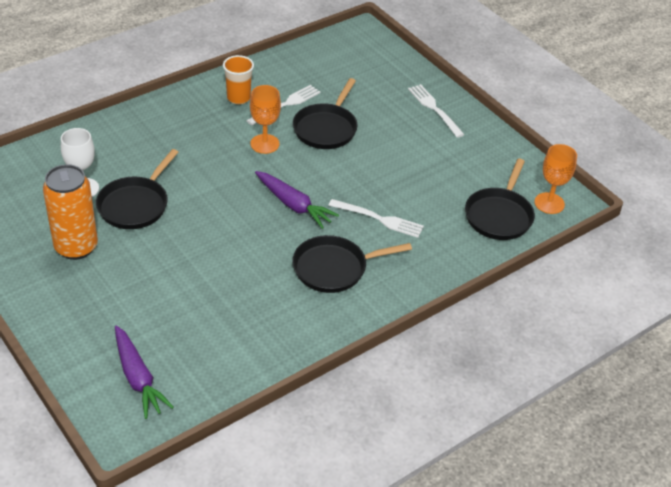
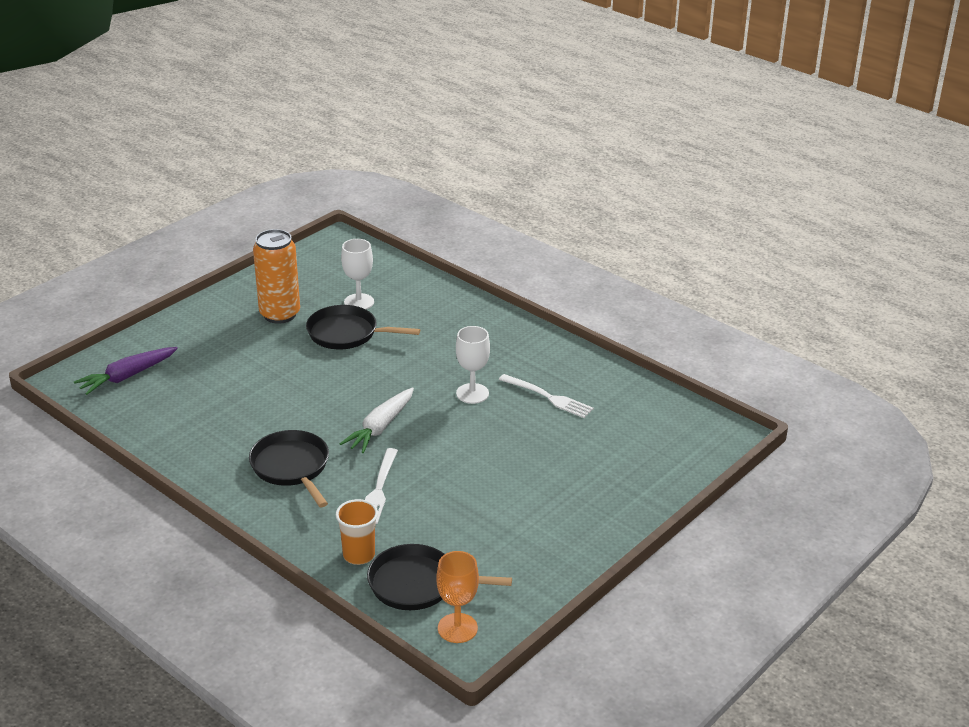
camera: 80 degrees right, 10 degrees down
(238, 98) = (543, 364): orange cup -> orange cup (359, 555)
(264, 144) = (472, 393): orange goblet -> white goblet
(293, 205) = (381, 427): purple carrot -> white carrot
(326, 128) = (520, 431): black pan -> none
(434, 109) = (601, 510): white fork -> none

